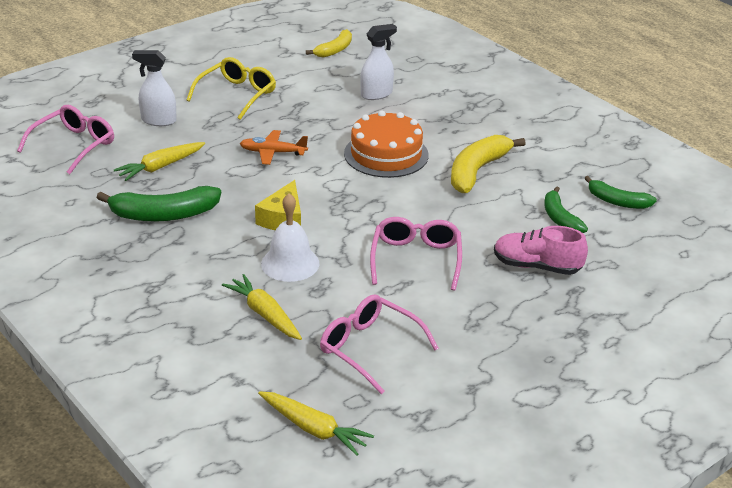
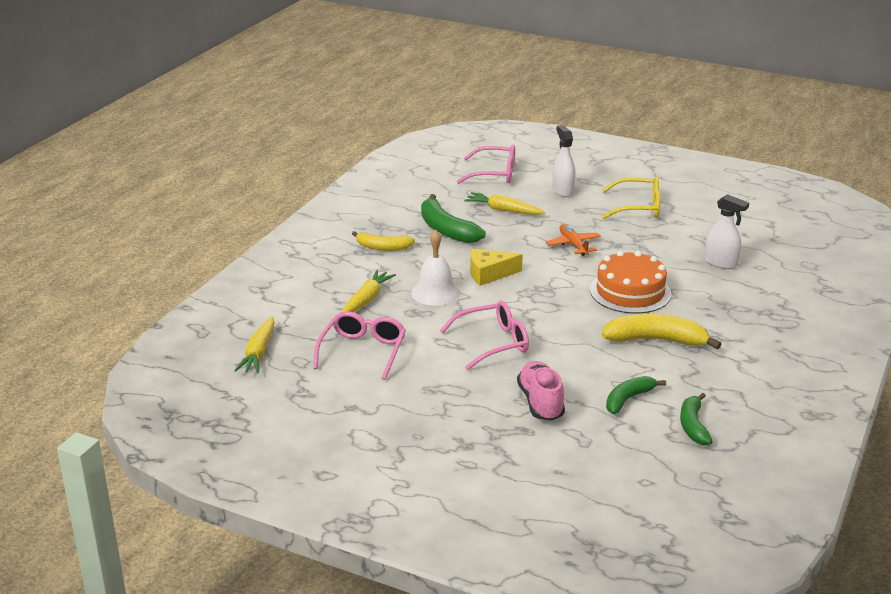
camera: 65 degrees right, 5 degrees down
(334, 50) = (768, 225): yellow banana -> yellow banana (383, 247)

